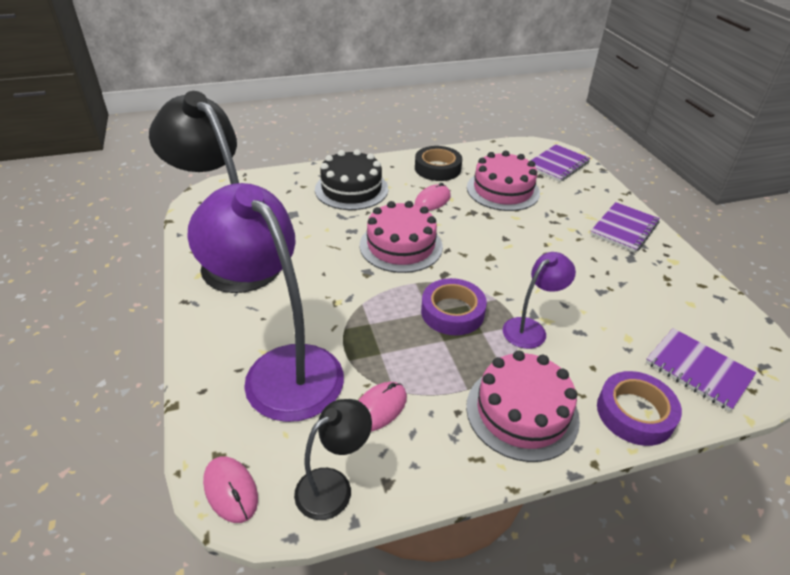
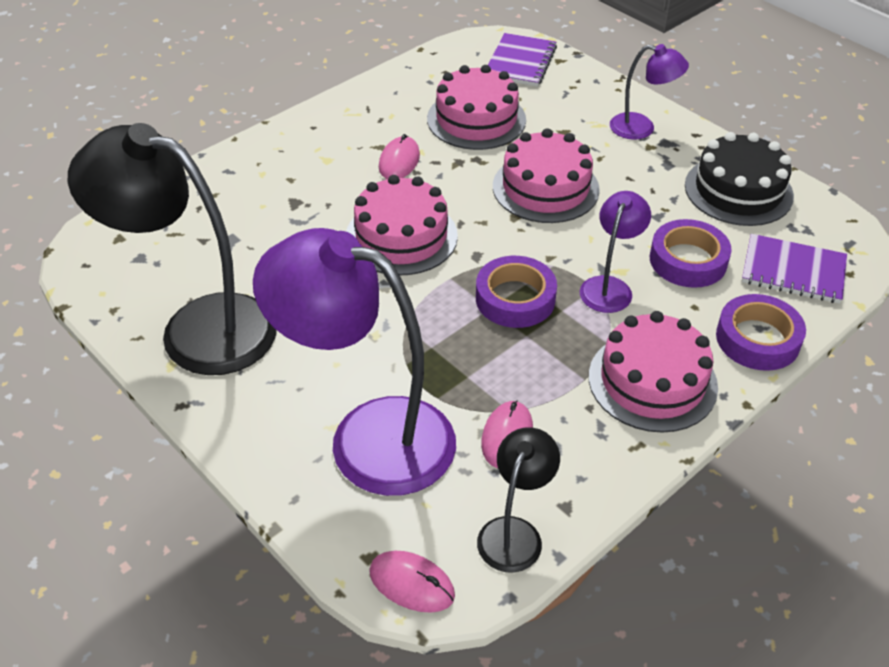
camera: 25 degrees left, 5 degrees up
(351, 189) = (283, 178): black cake -> black cake (738, 190)
(437, 168) = (376, 112): black tape -> none
(524, 246) = (545, 188): none -> pink cake
(607, 331) = (688, 260): none -> purple tape
(624, 229) = (641, 128): purple notebook -> purple lamp

